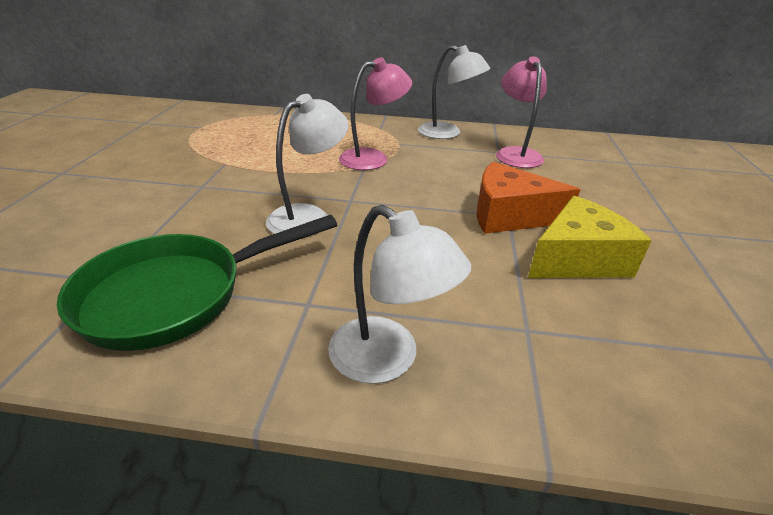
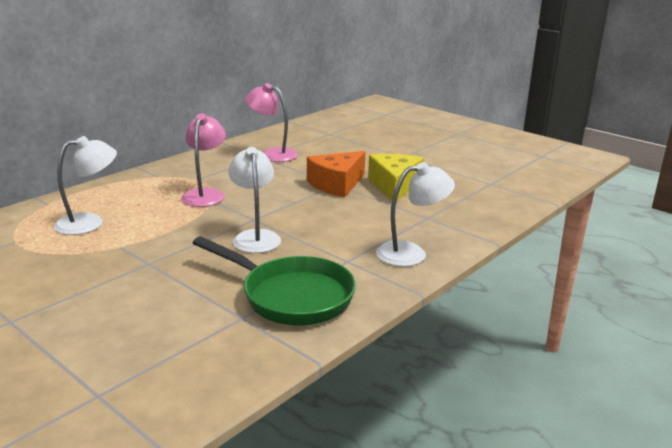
camera: 55 degrees left, 10 degrees down
(176, 295) = (291, 296): green pan -> green pan turned 60 degrees counterclockwise
(448, 133) = (208, 159): white lamp -> white lamp (89, 223)

